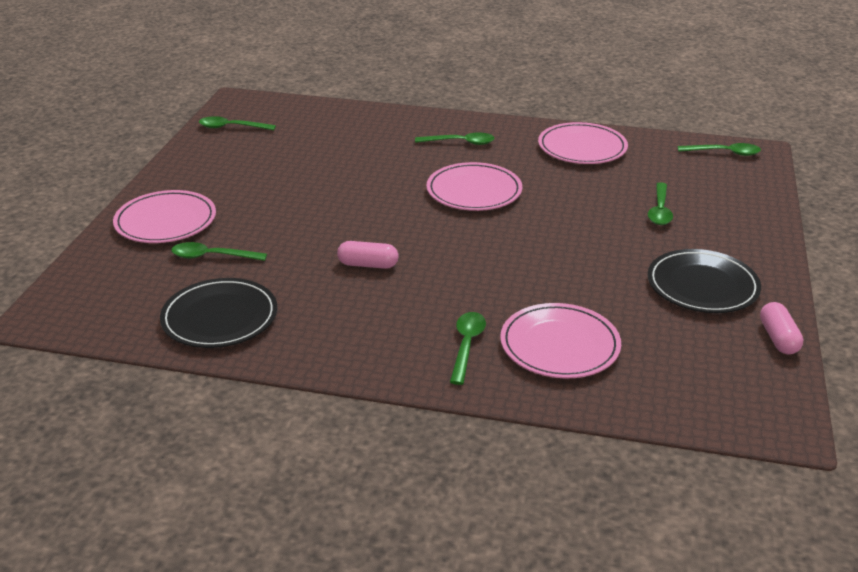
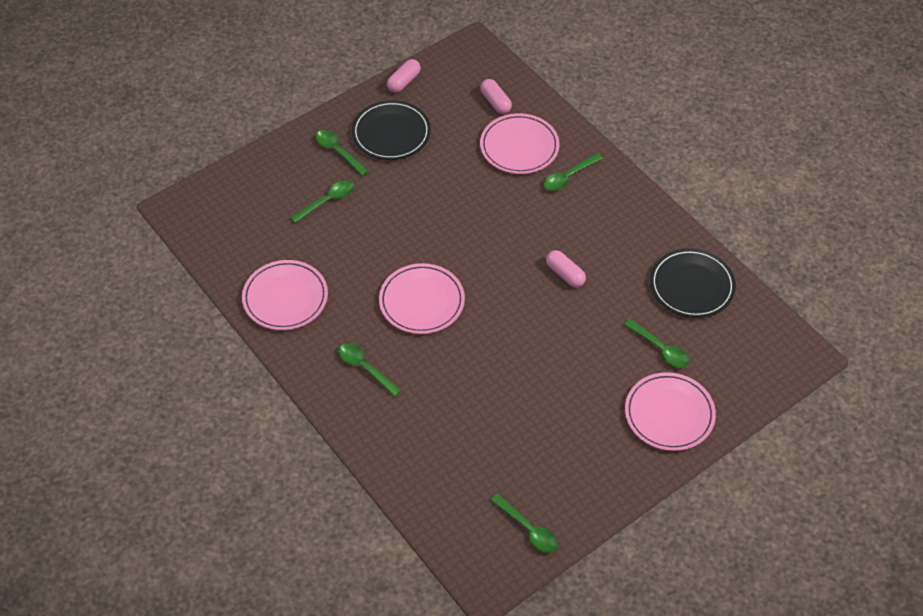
camera: 140 degrees left, 20 degrees up
(653, 376) = (495, 102): none -> pink capsule
(724, 153) = (199, 223): green spoon -> green spoon (338, 152)

